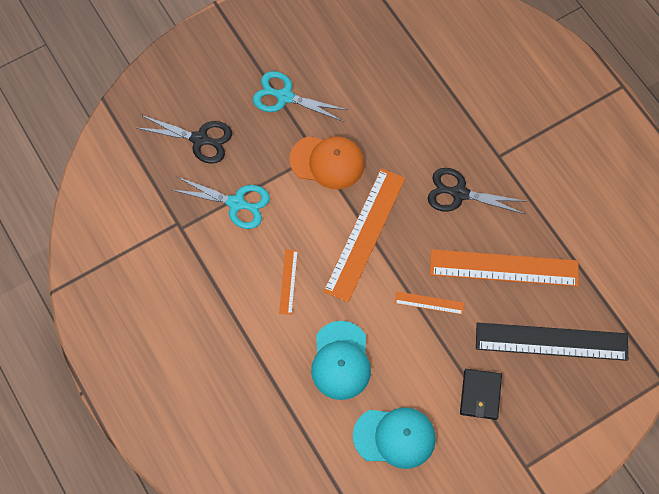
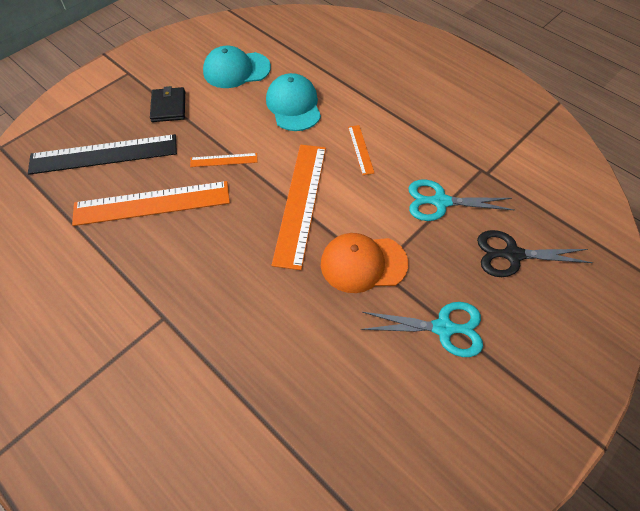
camera: 165 degrees right, 10 degrees down
(459, 193) = (206, 264): black scissors -> none

